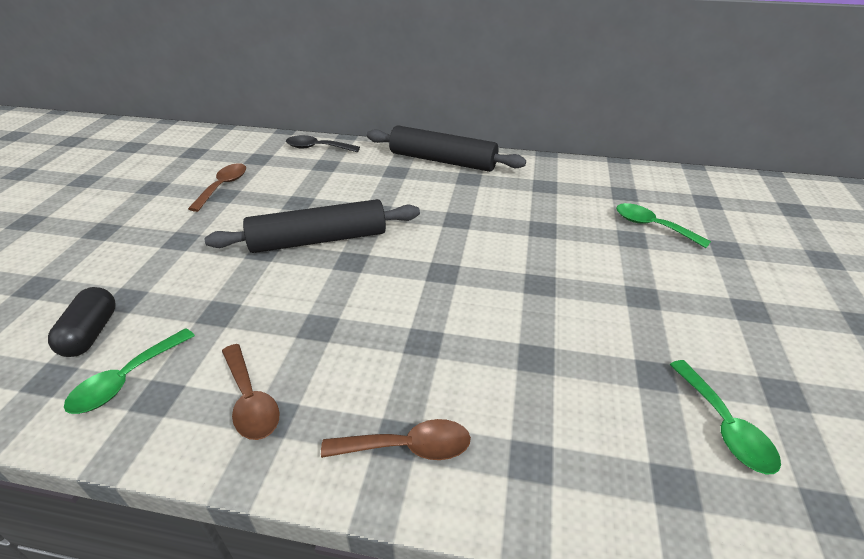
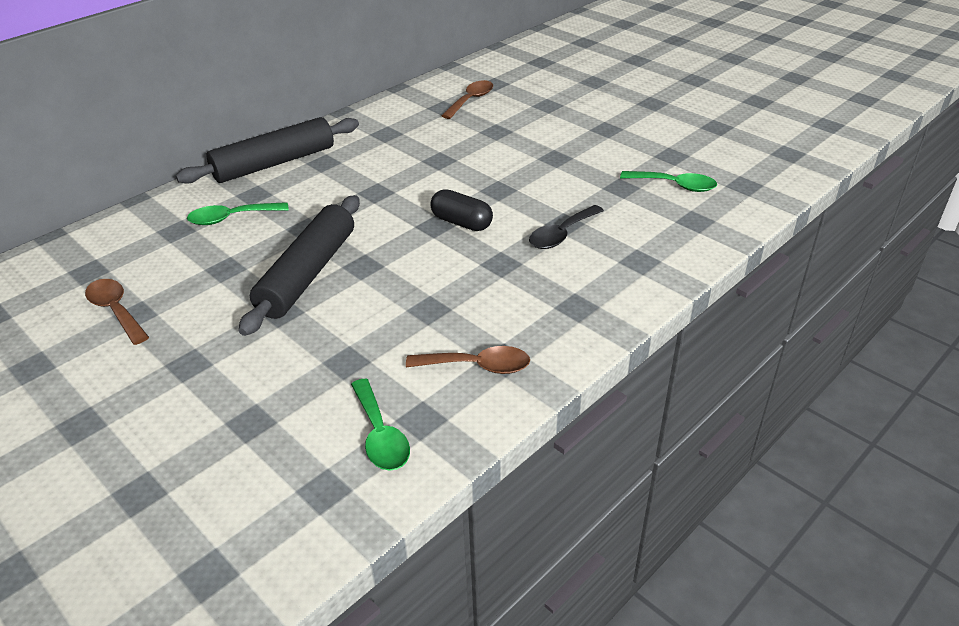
camera: 55 degrees left, 0 degrees up
(91, 333) = (283, 452): black capsule -> black capsule (461, 222)
(317, 148) = (130, 225): black spoon -> black spoon (561, 234)
(408, 447) = (588, 304): brown spoon -> brown spoon (471, 100)
(652, 226) = (493, 117): green spoon -> green spoon (231, 218)

